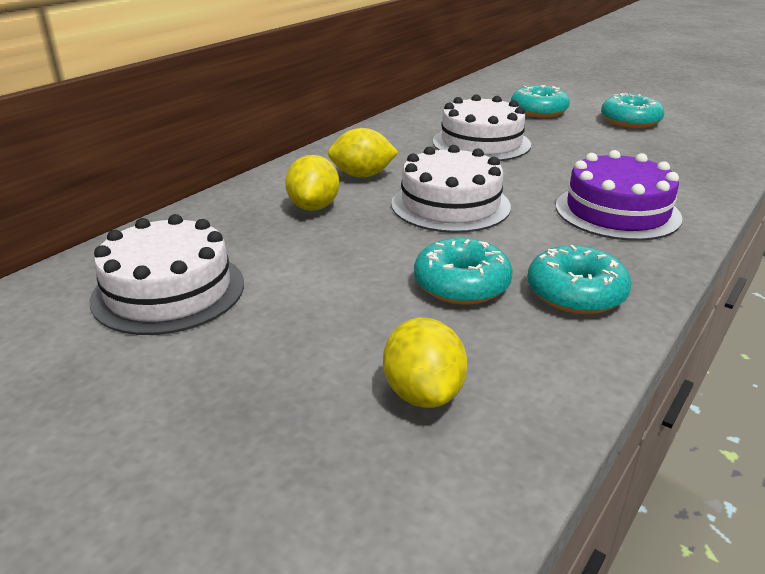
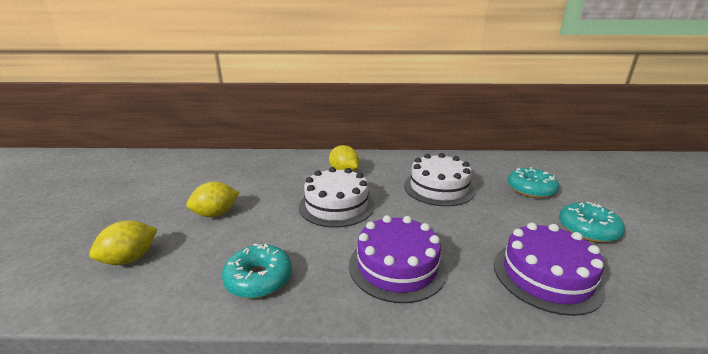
camera: 55 degrees right, 5 degrees down
(168, 291) = (192, 175): white cake -> none
(314, 207) = (294, 174): yellow lemon -> yellow lemon (216, 214)
(461, 284) = (243, 237): turquoise donut -> none
(682, 160) = (546, 275): none -> purple cake

